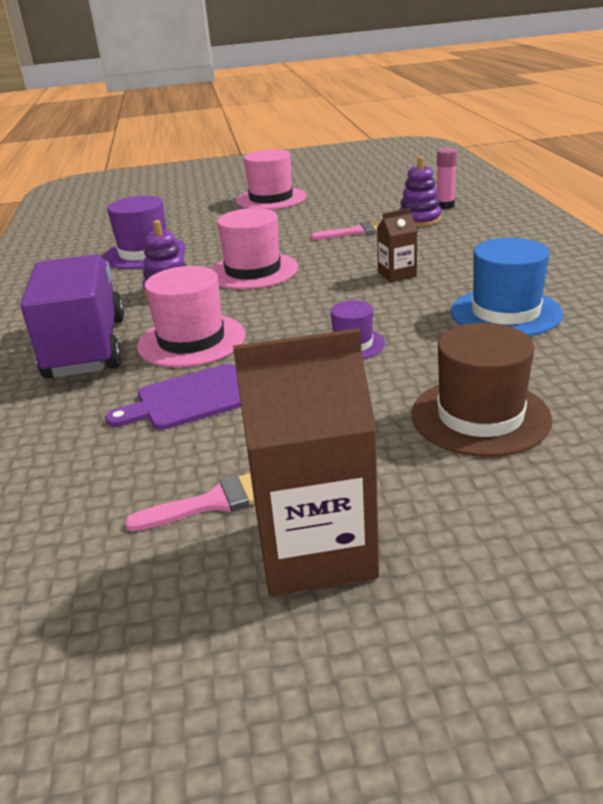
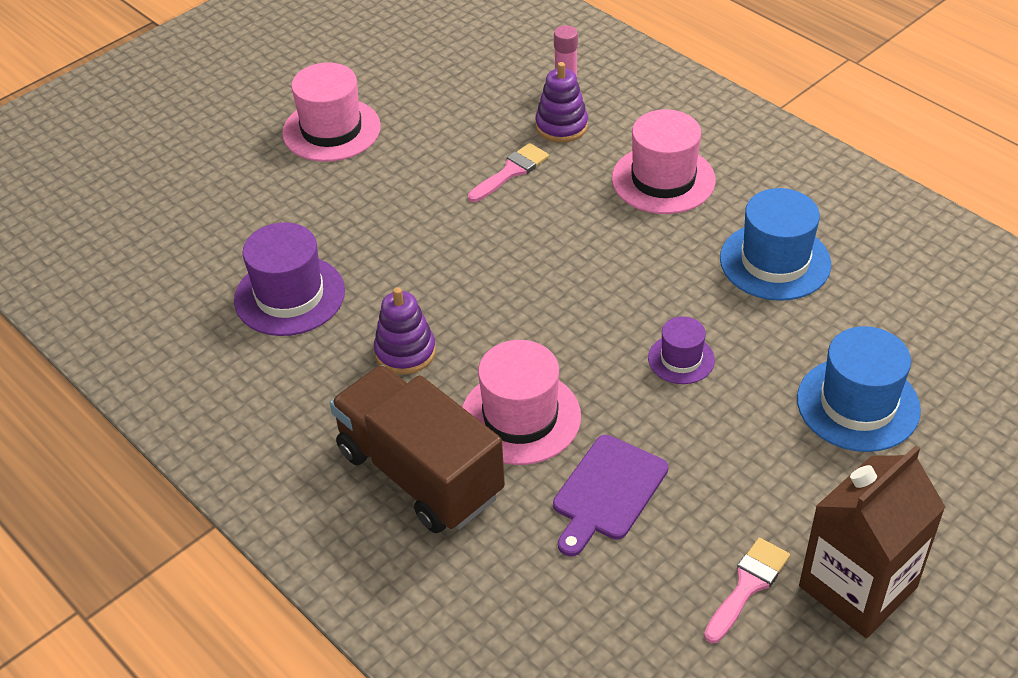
camera: 35 degrees left, 15 degrees up
(86, 347) = (419, 473): purple truck -> brown truck
(253, 271) = (464, 283): pink hat -> pink hat (663, 179)
(397, 274) = (626, 236): brown carton -> none
(480, 416) = (858, 404): brown hat -> blue hat

